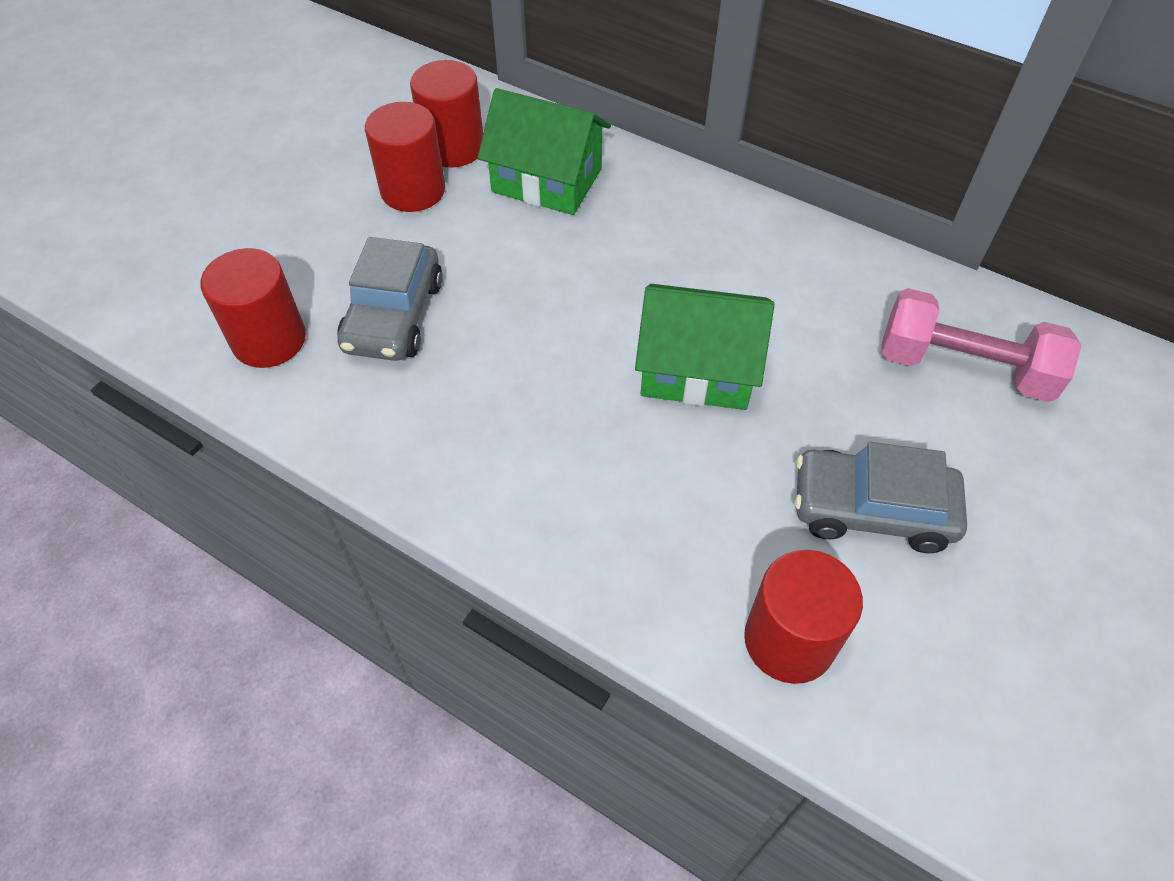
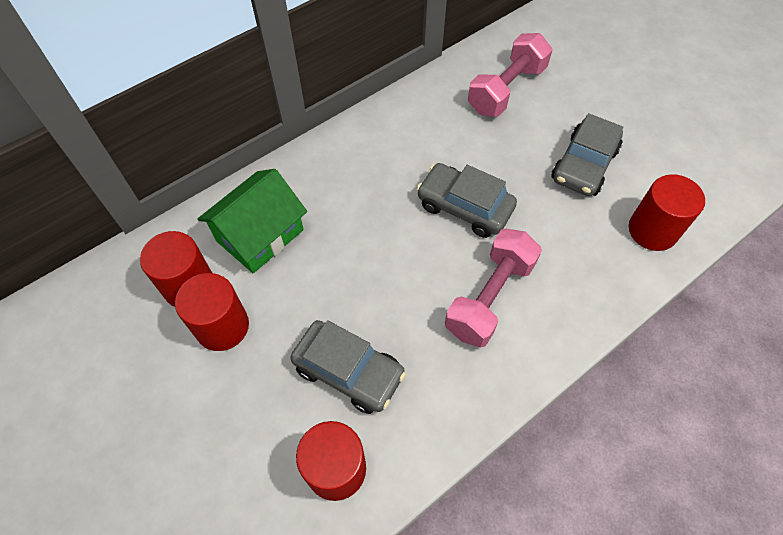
camera: 70 degrees left, 5 degrees up
(557, 435) = (489, 297): none -> pink dumbbell
(697, 369) = (464, 207): green house -> grey car

